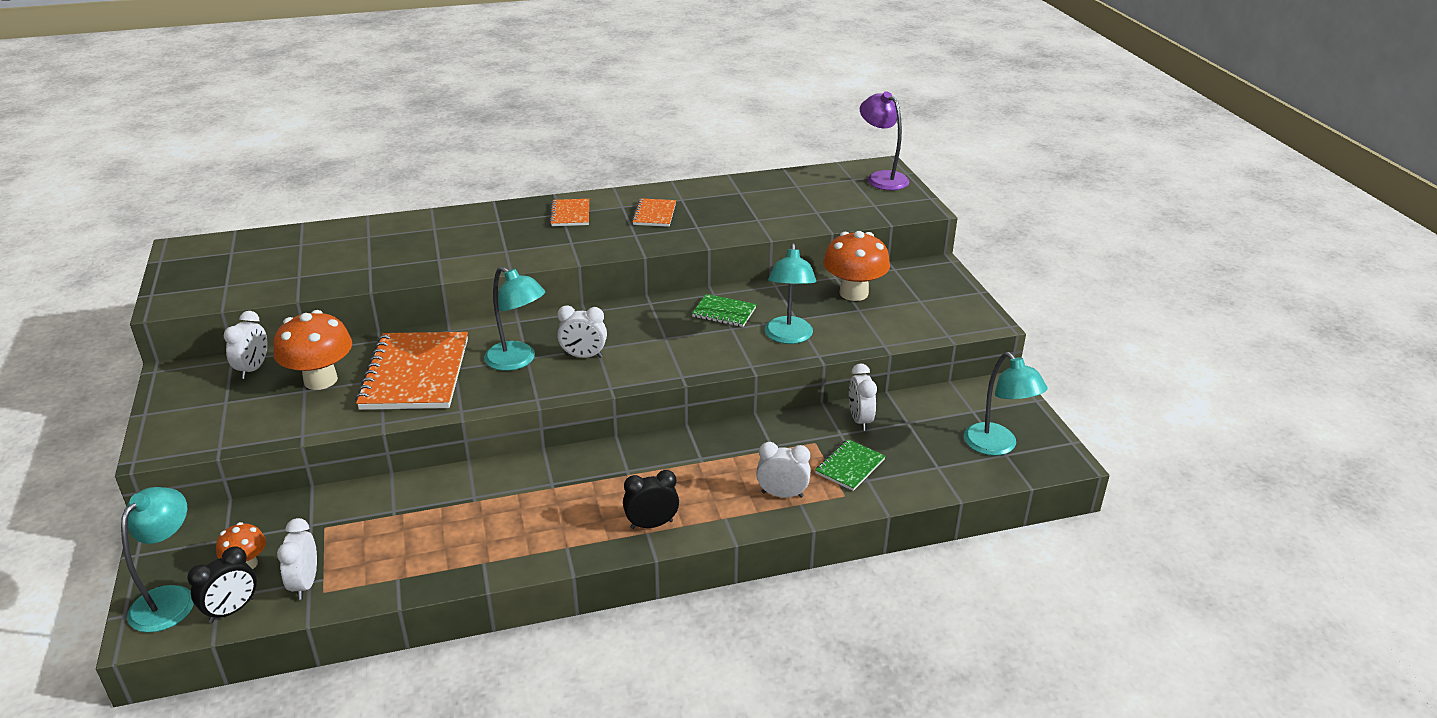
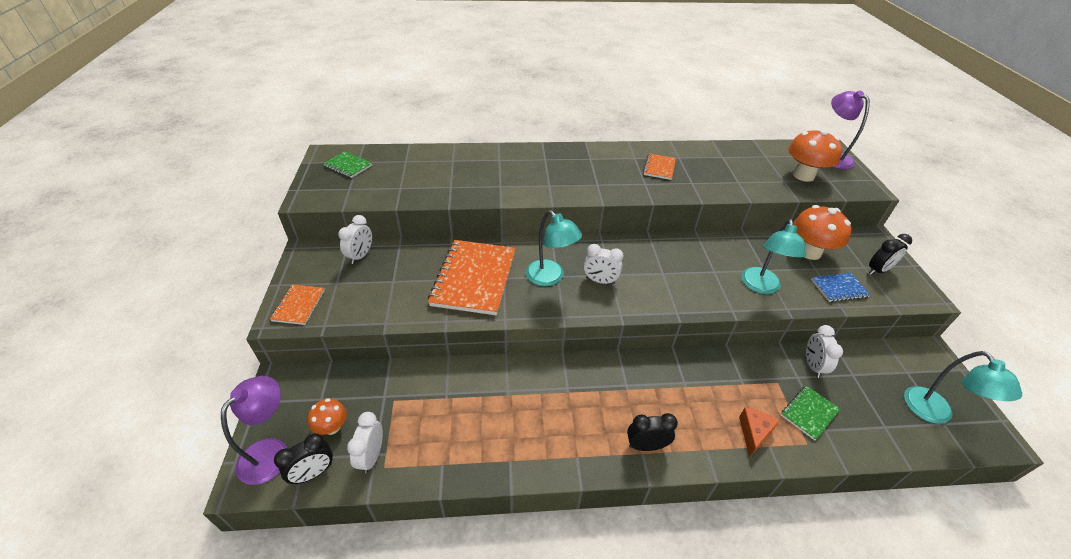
camera: 10 degrees right, 10 degrees up
(171, 599) = (271, 452): turquoise lamp -> purple lamp
(320, 380) = (406, 273): orange mushroom -> orange mushroom (803, 175)
(570, 214) = (597, 160): orange notebook -> orange notebook (299, 305)
(724, 312) = (707, 255): green notebook -> green notebook (348, 166)
(782, 494) = (754, 433): white clock -> orange cheese
(884, 327) = (839, 288): none -> blue notebook
(936, 302) = (878, 270): none -> black clock

